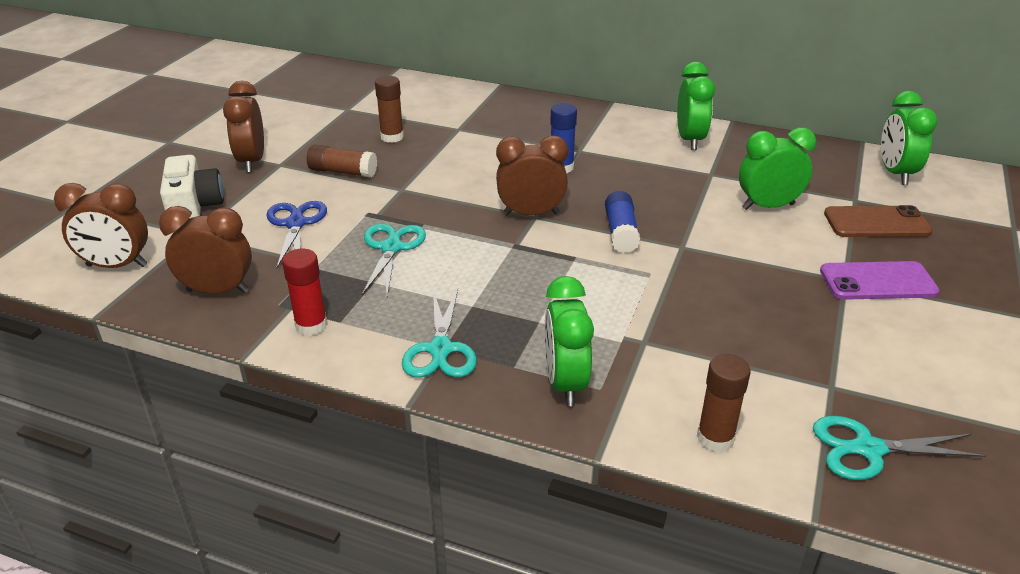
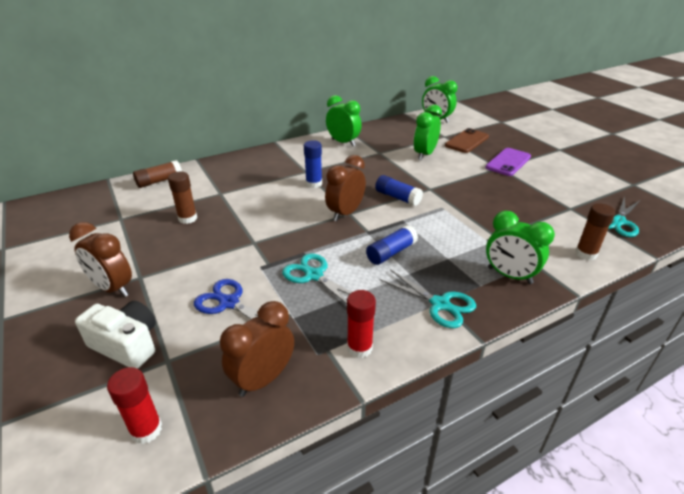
camera: 50 degrees left, 0 degrees up
(117, 266) = (146, 430): brown clock -> red glue stick
(343, 172) = (196, 255): brown glue stick -> brown glue stick (159, 181)
(495, 277) = (391, 252): none -> blue glue stick

